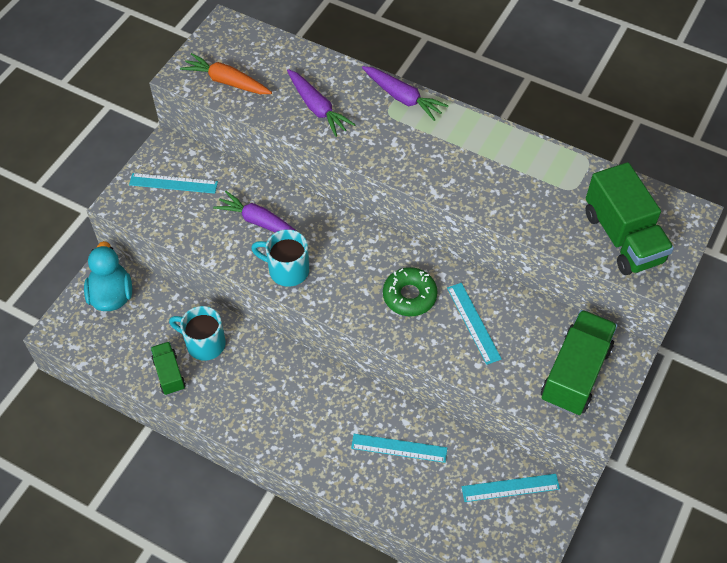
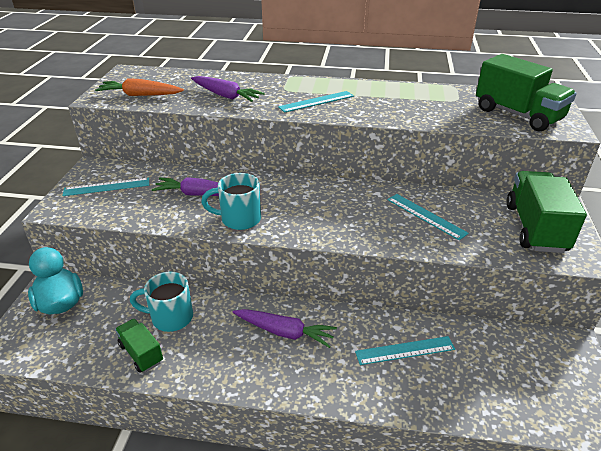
camera: 20 degrees left, 20 degrees down
(402, 98) = (291, 81): purple carrot -> purple carrot (284, 332)
(409, 296) = (359, 211): green donut -> none
(510, 487) = (526, 352): turquoise ruler -> turquoise ruler (316, 101)

